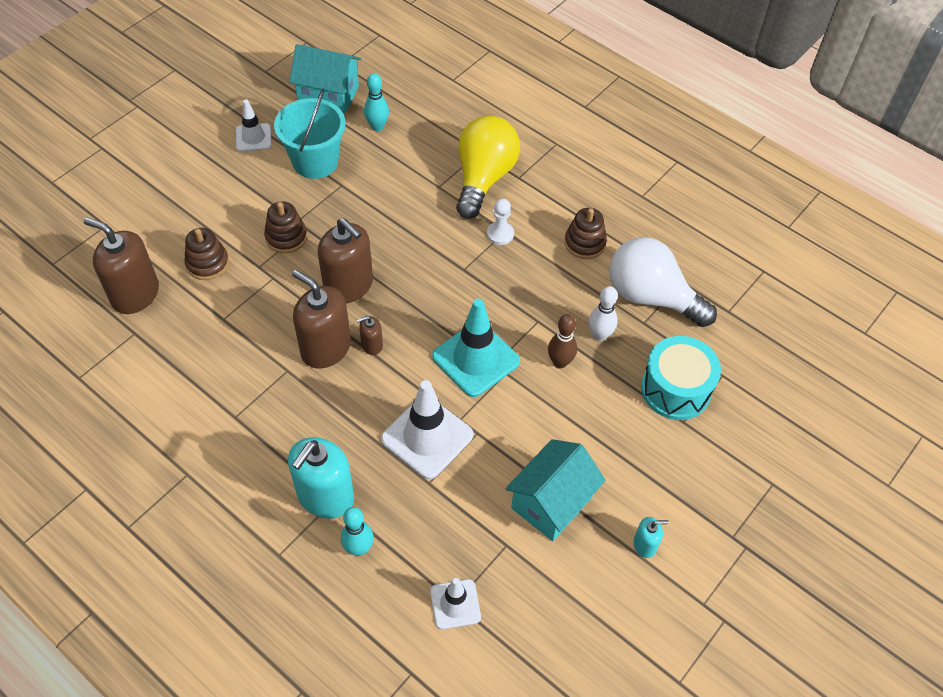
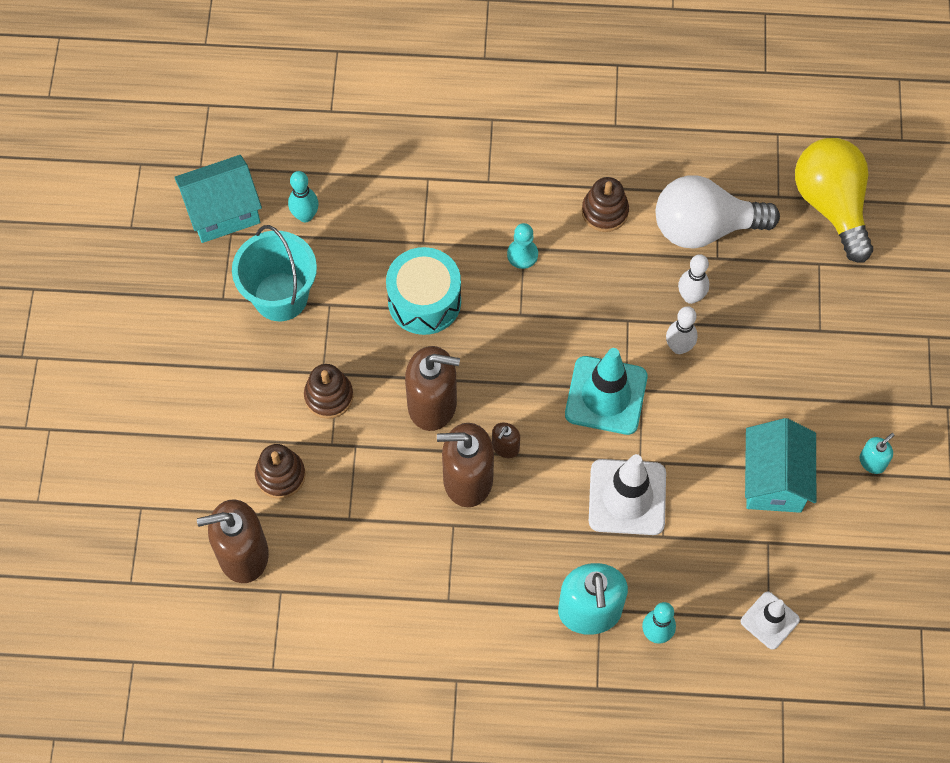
camera: 35 degrees left, 10 degrees up
(253, 138) = (194, 312): white traffic cone -> none
(484, 178) = (457, 204): yellow light bulb -> yellow light bulb (831, 205)
(500, 234) = (522, 254): white pawn -> turquoise pawn
(560, 362) = (678, 347): brown bowling pin -> white bowling pin
(675, 389) = (792, 304): turquoise drum -> turquoise drum (424, 301)

